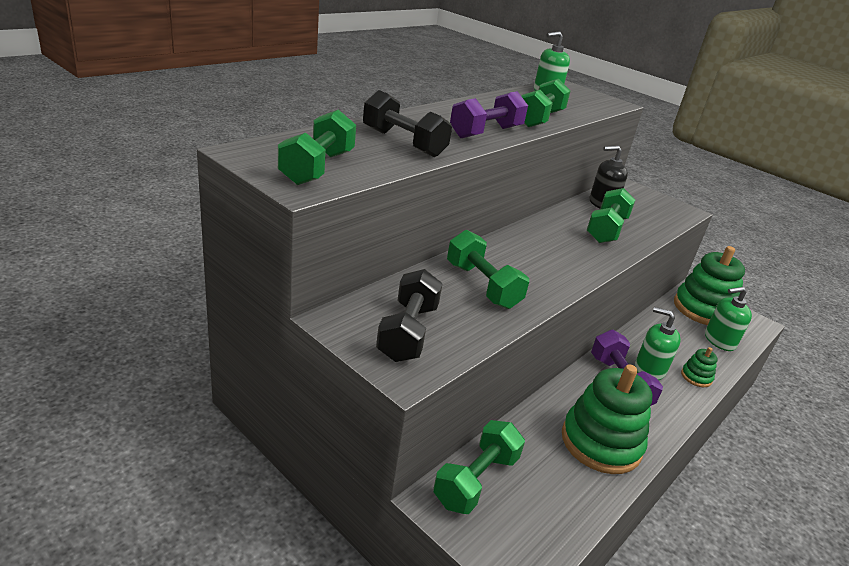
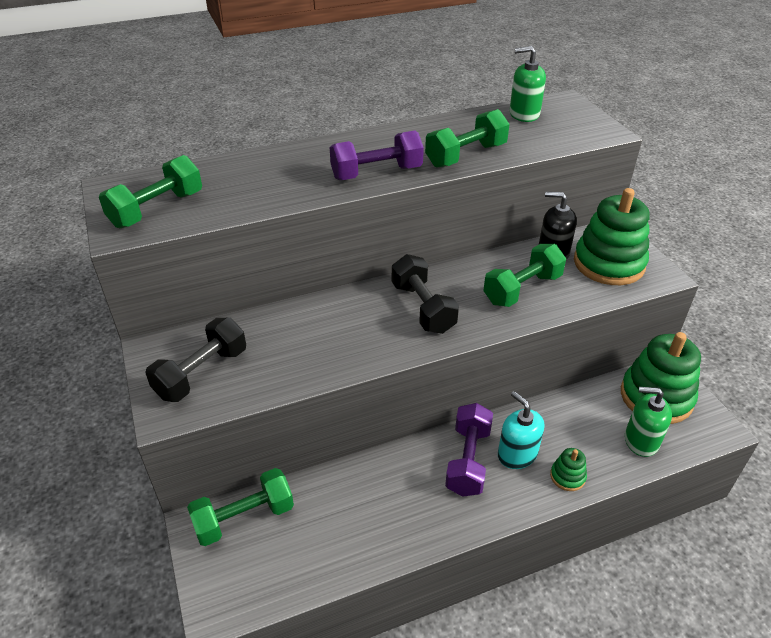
camera: 30 degrees right, 10 degrees up
(403, 143) = (270, 183): black dumbbell -> black dumbbell (423, 308)
(482, 286) = (315, 336): green dumbbell -> none
(601, 442) = (392, 518): green stacking toy -> green stacking toy (608, 263)
(649, 369) = (517, 454): green soap dispenser -> turquoise soap dispenser

